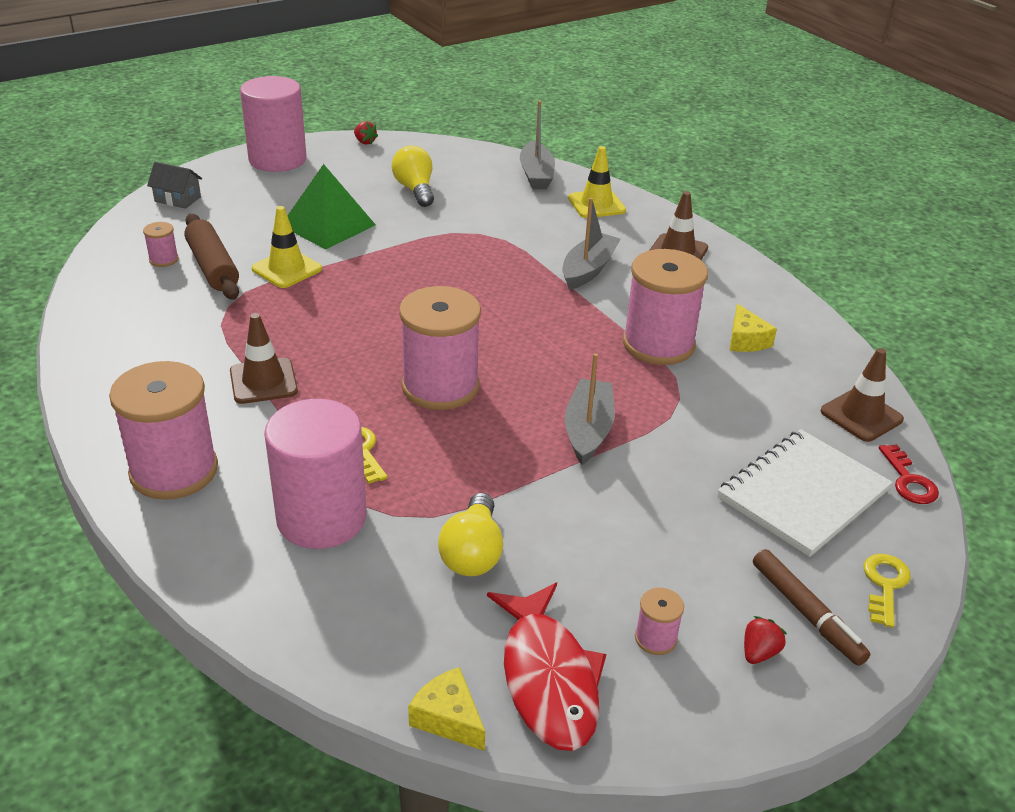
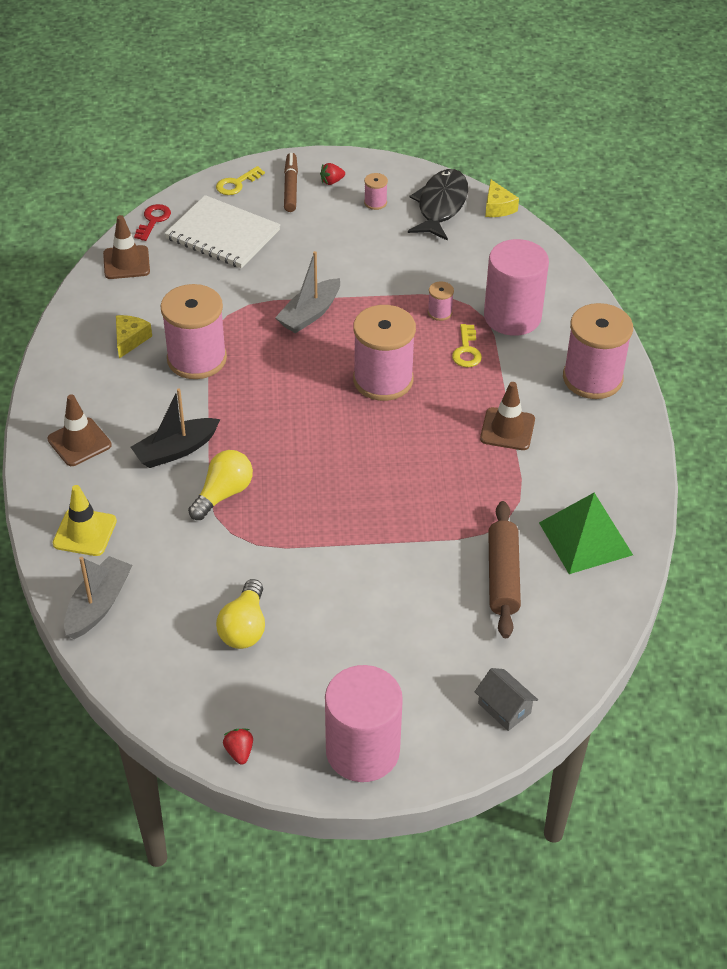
camera: 150 degrees left, 10 degrees up
(163, 259) = (545, 605): pink spool -> pink spool (440, 312)
(286, 269) = (436, 549): yellow traffic cone -> none
(328, 225) = (367, 600): green pyramid -> green pyramid (585, 538)
(472, 553) = (437, 269): yellow light bulb -> yellow light bulb (223, 494)
(548, 678) = (441, 205): red fish -> black fish
(588, 269) = (176, 450): grey boat -> black boat
(803, 494) = (223, 234): white notebook -> white notebook turned 45 degrees clockwise

